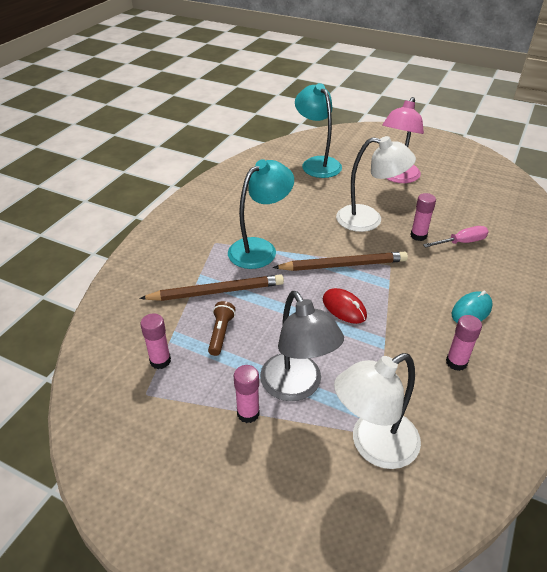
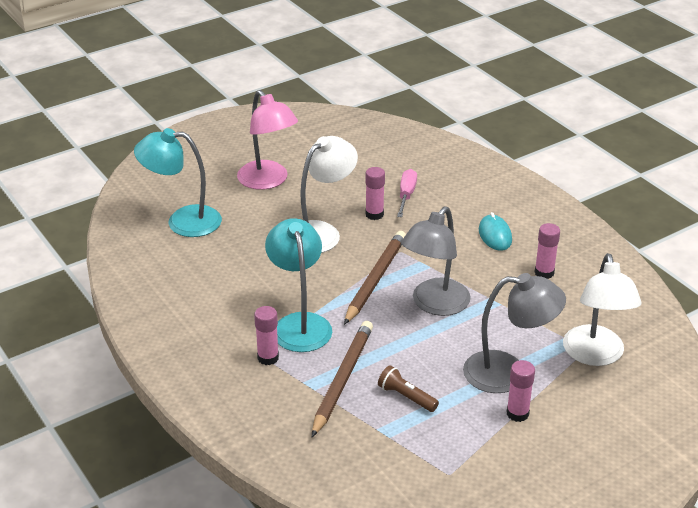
camera: 60 degrees left, 5 degrees down
(160, 361) = (413, 451): pink glue stick -> pink glue stick (268, 358)
(344, 308) = (434, 305): red mouse -> grey lamp

